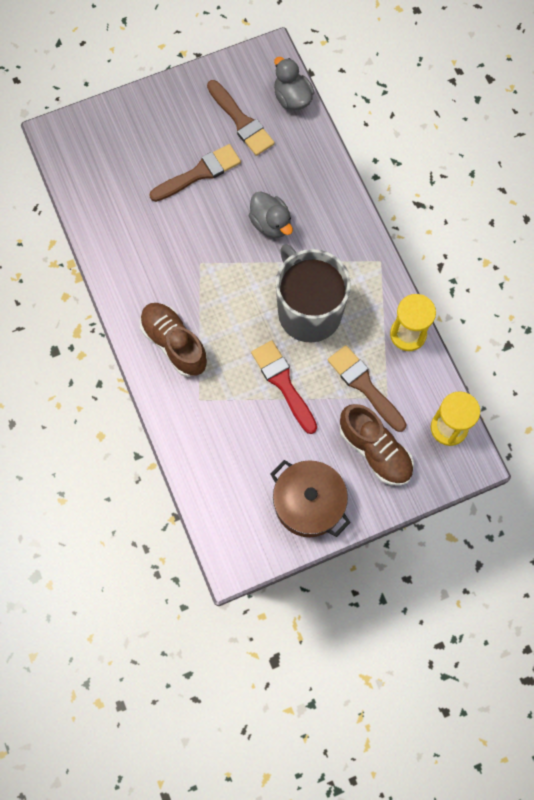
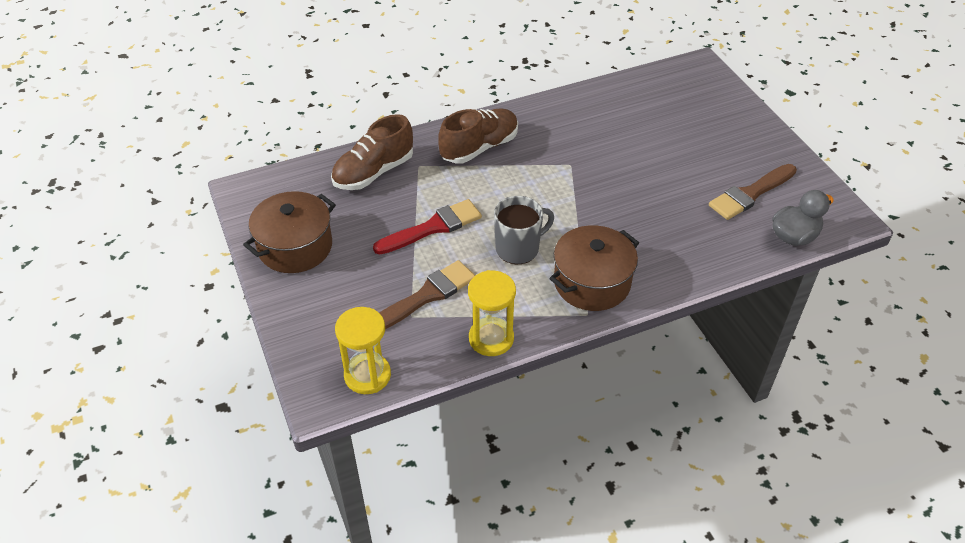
camera: 90 degrees right, 25 degrees down
(199, 173) = (677, 162): brown brush -> none
(271, 223) = (624, 218): grey duck -> none
(308, 311) = (518, 249): grey mug -> grey mug, size x0.59
(346, 255) = (592, 282): none -> brown pot
(375, 450) = (347, 303): brown shoe -> brown shoe (373, 172)

